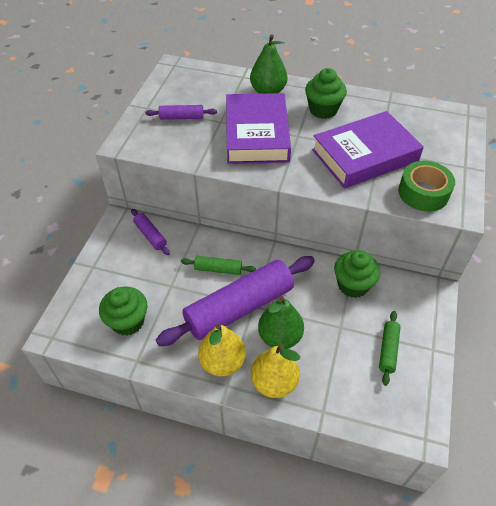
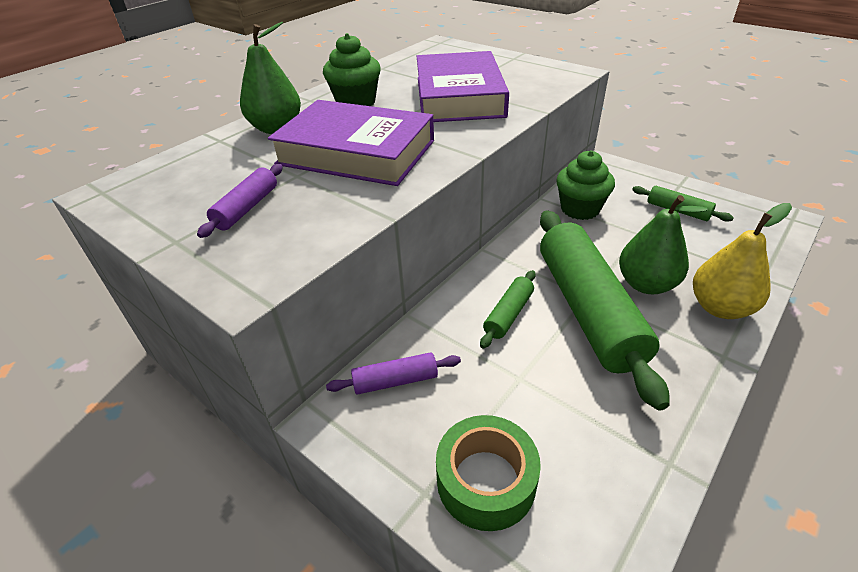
camera: 65 degrees left, 10 degrees down
(128, 321) = (581, 459): green cupcake -> none
(222, 362) = (682, 351): yellow pear -> none
(239, 308) = (588, 310): purple rolling pin -> green rolling pin
(423, 193) = (540, 81): green tape -> green tape (486, 480)

